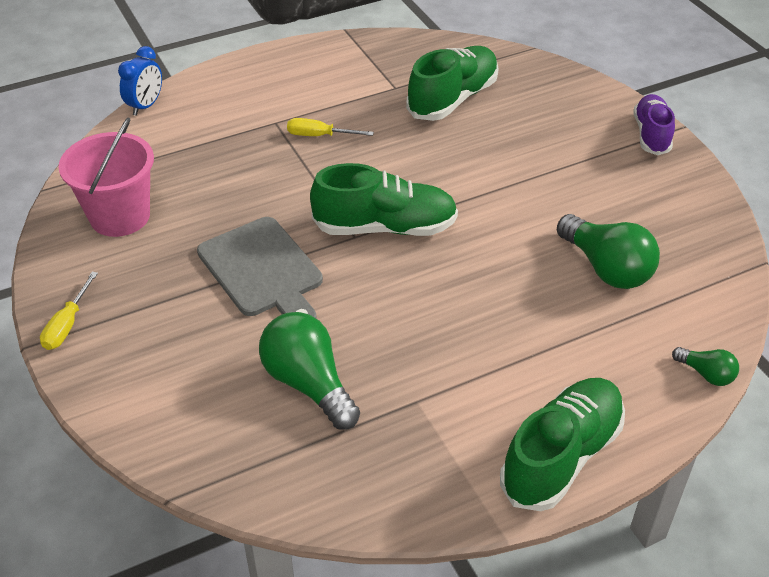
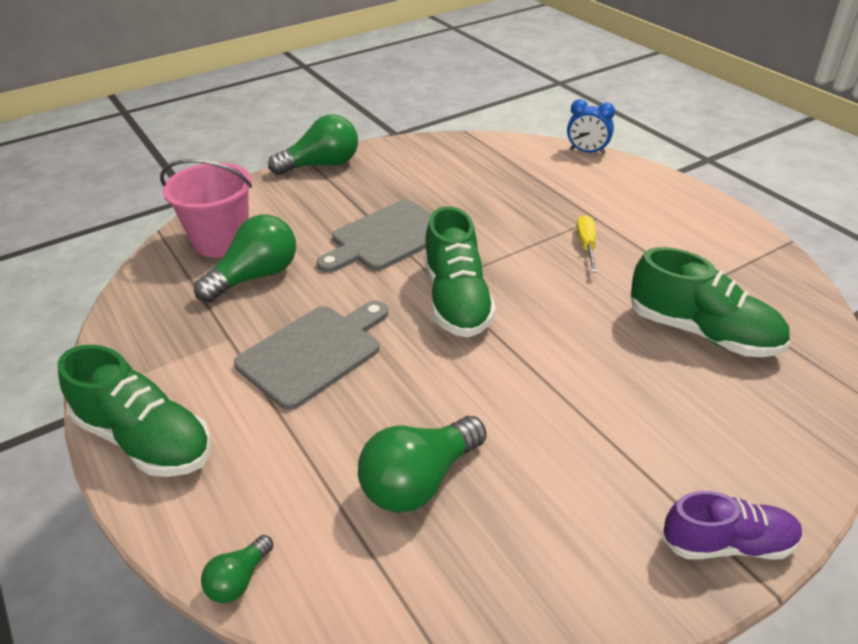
camera: 85 degrees right, 5 degrees down
(67, 325) = (322, 165): yellow screwdriver -> green light bulb
(120, 216) = (441, 164): pink bucket -> pink bucket (221, 241)
(448, 331) = (314, 353): none -> grey cutting board

